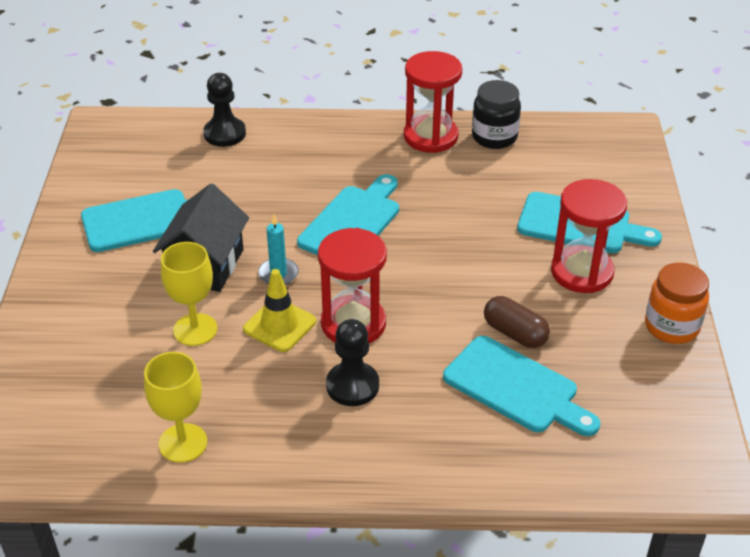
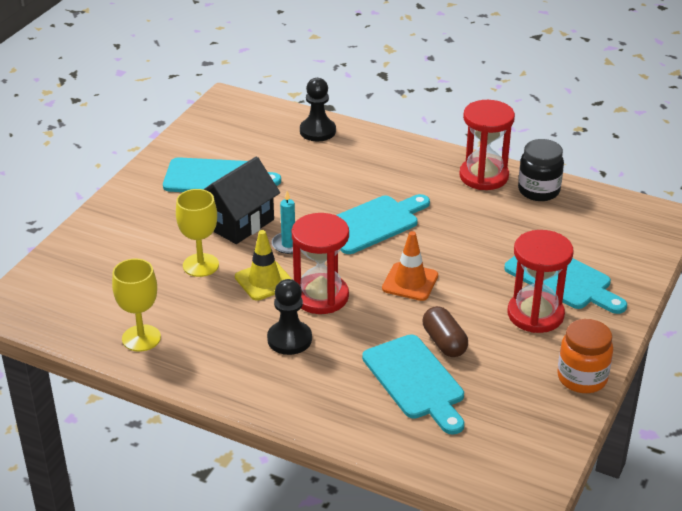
camera: 25 degrees right, 5 degrees down
(435, 276) = (410, 282): none -> orange traffic cone

